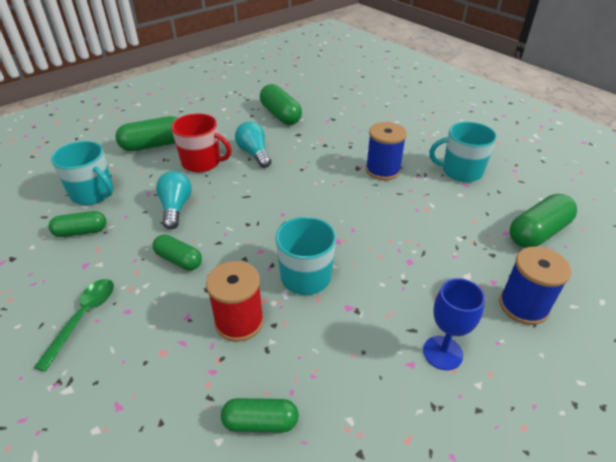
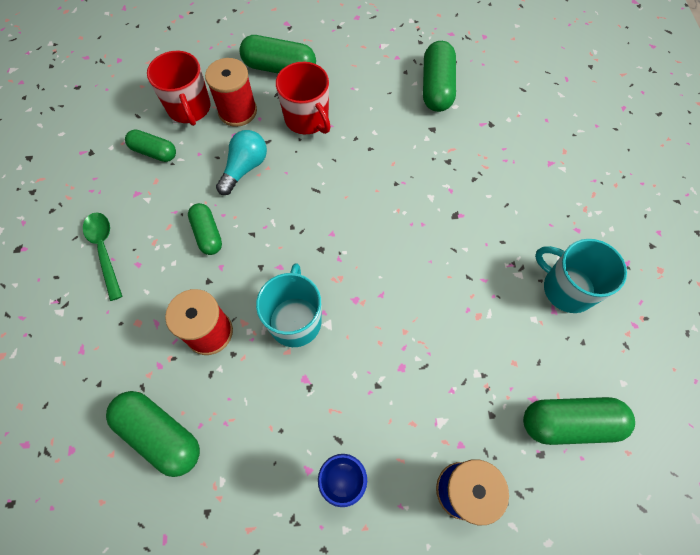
camera: 35 degrees right, 25 degrees up
(83, 318) = (105, 250): green spoon -> green spoon turned 75 degrees counterclockwise
(93, 193) = (189, 108): turquoise mug -> red mug
(139, 179) = (237, 111): none -> red spool
(254, 153) = (365, 134): turquoise light bulb -> none
(260, 422) = (160, 434): green capsule -> green capsule, size x1.57
(383, 170) = (479, 235): blue spool -> none

